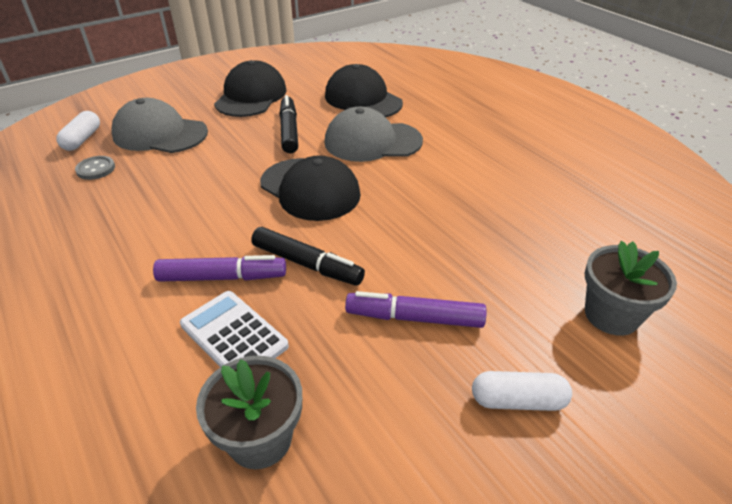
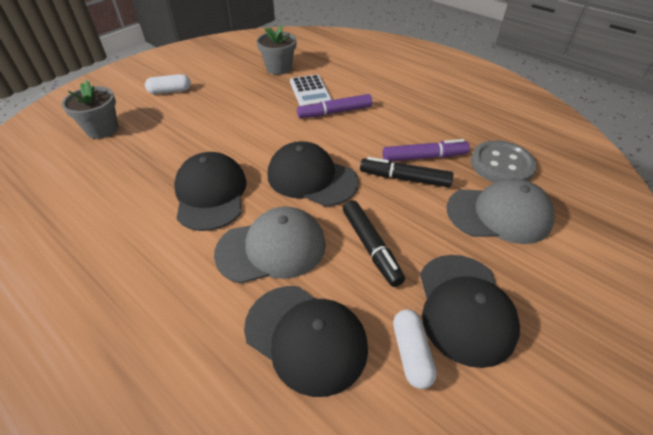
camera: 165 degrees right, 5 degrees up
(82, 139) = (559, 192): white capsule -> white capsule (411, 353)
(96, 169) = (501, 165): grey button -> grey button, size x1.93
(234, 335) = (310, 92): white calculator -> white calculator turned 45 degrees clockwise
(307, 264) = (288, 126): black marker -> black marker (404, 178)
(414, 318) = (218, 111): purple marker -> purple marker (424, 157)
(426, 191) = (211, 194): none -> black cap

